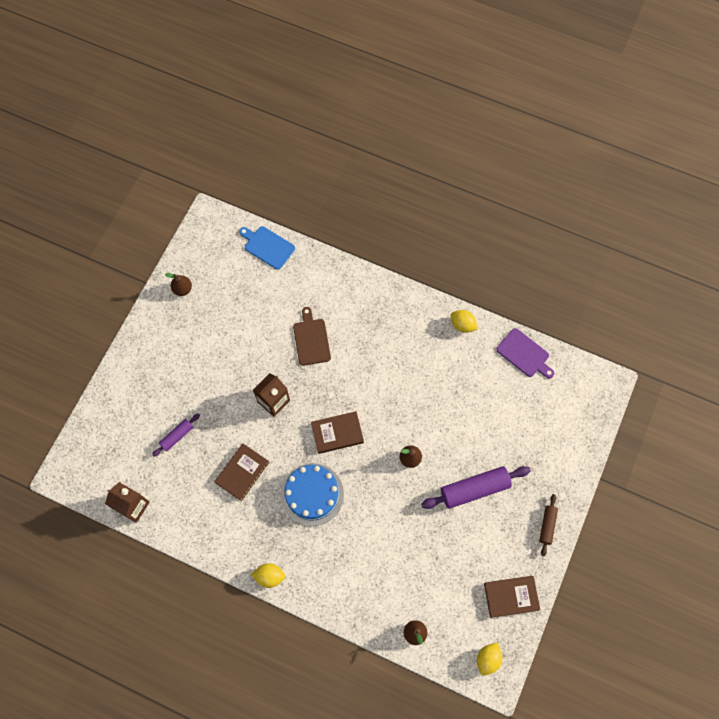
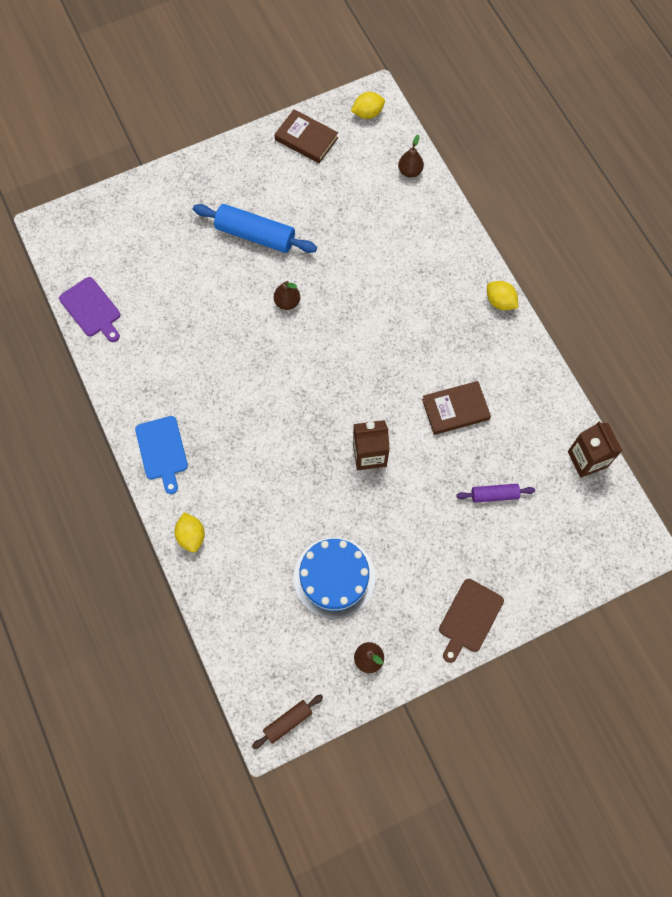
camera: 140 degrees left, 0 degrees up
(267, 246) = (234, 633): blue cutting board -> blue cutting board (162, 451)
(311, 339) = (278, 487): brown cutting board -> brown cutting board (469, 618)
(312, 494) = (404, 340): blue cake -> blue cake (334, 577)
(337, 433) = (334, 375): brown book -> none
(462, 325) = (118, 381): yellow lemon -> yellow lemon (191, 536)
(474, 489) = (255, 235): purple rolling pin -> blue rolling pin
(524, 354) = (91, 309): purple cutting board -> purple cutting board turned 150 degrees clockwise
(547, 525) = (223, 164): brown rolling pin -> brown rolling pin (288, 722)

